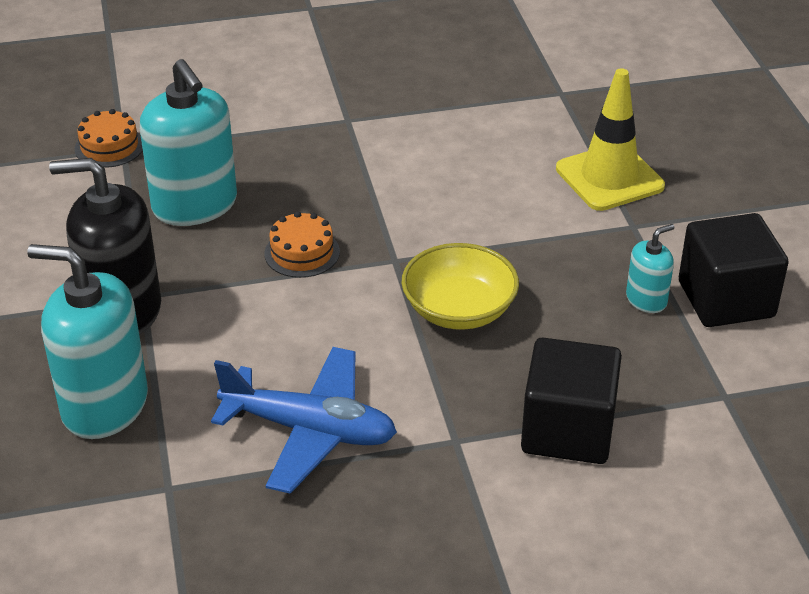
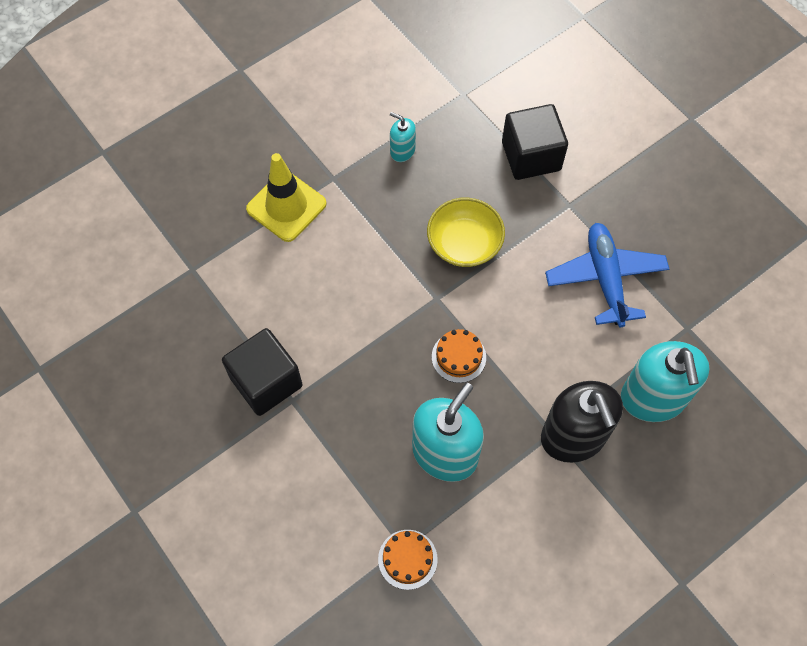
camera: 115 degrees left, 25 degrees up
(726, 299) = (381, 113): black cube -> black cube (266, 382)

